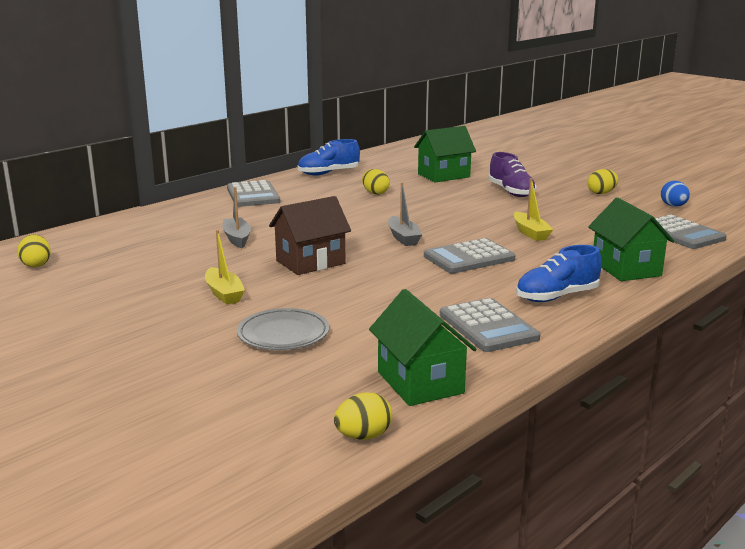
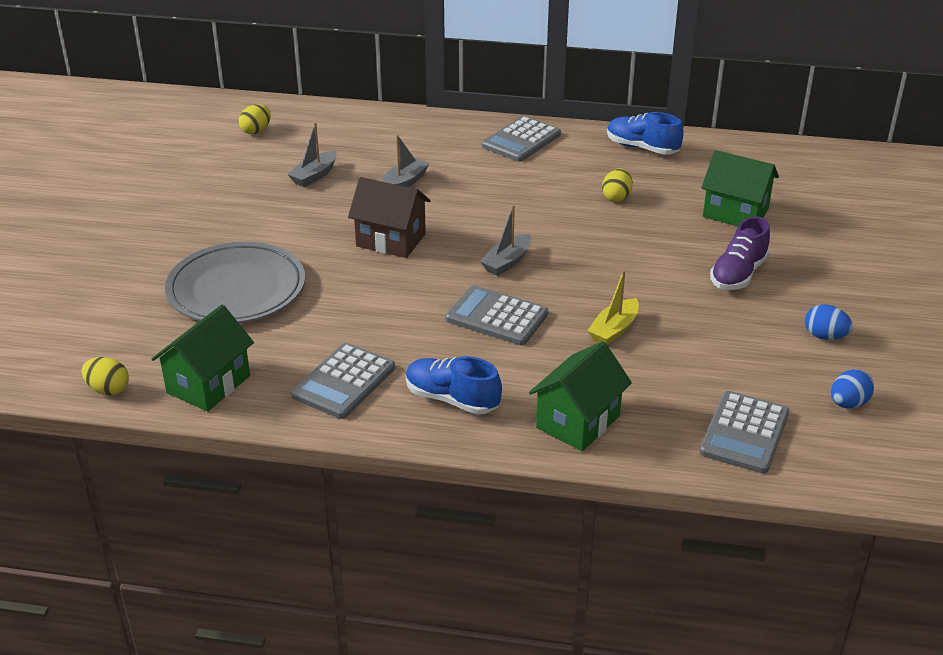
camera: 55 degrees right, 15 degrees up
(160, 262) = (314, 176): none -> grey boat
(224, 294) = (284, 231): yellow boat -> none
(283, 334) = (236, 289): grey plate -> grey plate, size x1.67
(601, 193) = (824, 336): yellow egg -> blue egg

